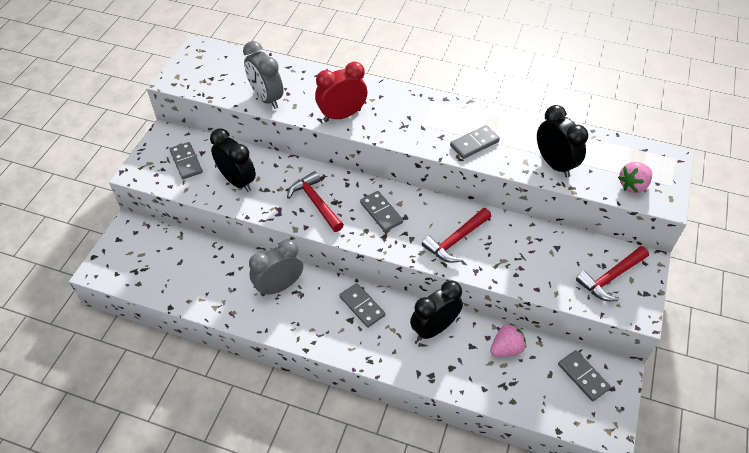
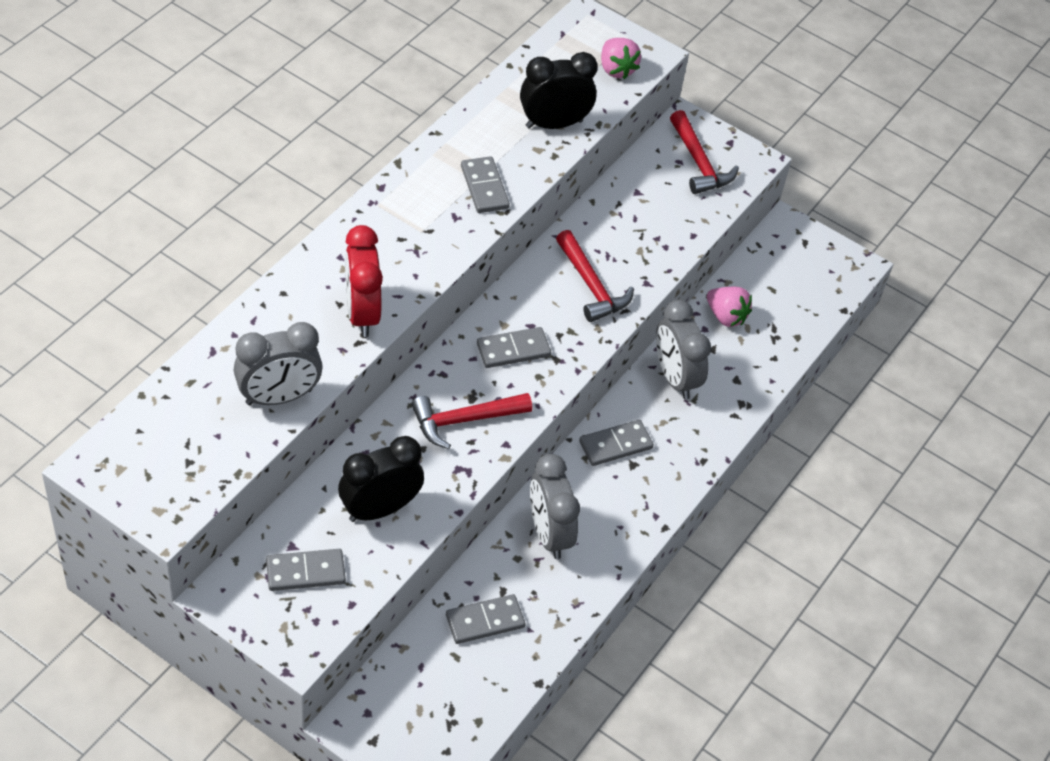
camera: 80 degrees left, 0 degrees up
(434, 328) = (675, 377): black clock -> grey clock
(506, 348) = (726, 316): pink strawberry -> pink strawberry turned 150 degrees clockwise
(583, 376) = (783, 260): grey domino -> grey domino (485, 621)

